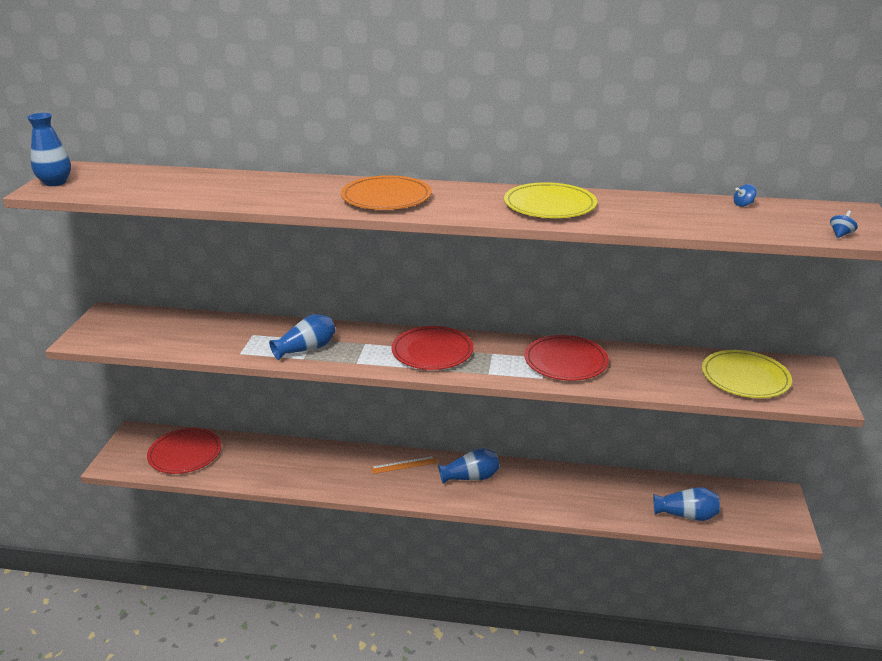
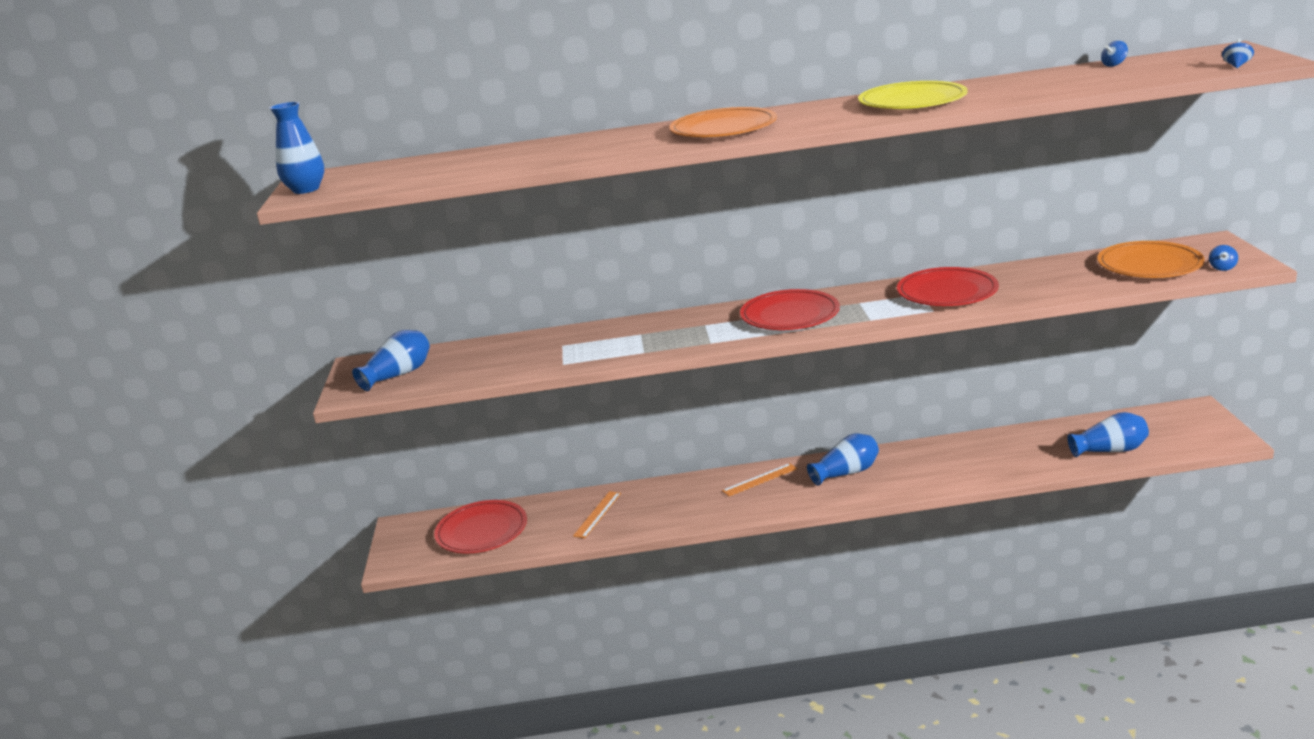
camera: 10 degrees left, 5 degrees down
(271, 462) = (597, 514): none -> orange ruler
(306, 349) = (640, 343): blue vase -> blue vase (398, 375)
(745, 378) = (1149, 265): yellow plate -> orange plate
(803, 398) = (1222, 268): none -> blue spinning top

